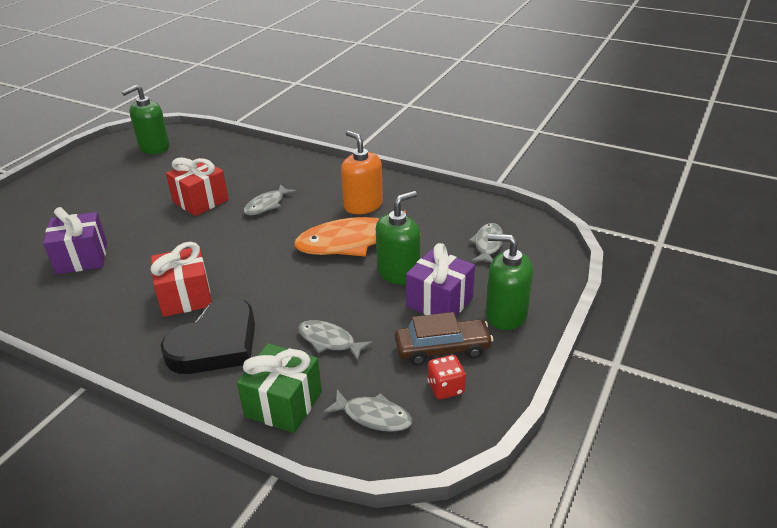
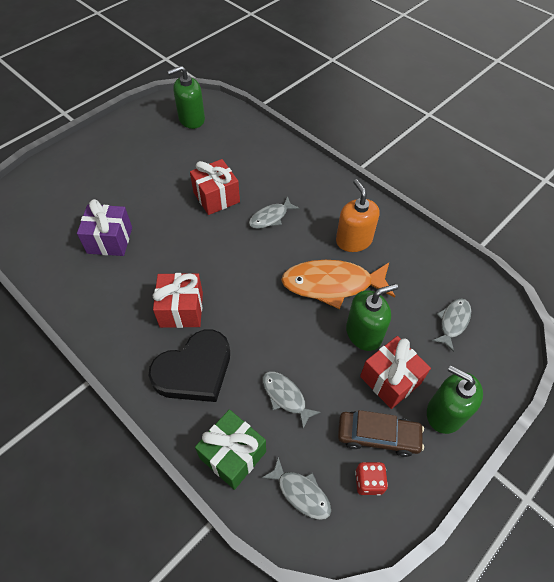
camera: 15 degrees right, 20 degrees up
(439, 302) = (390, 380): purple gift -> red gift

